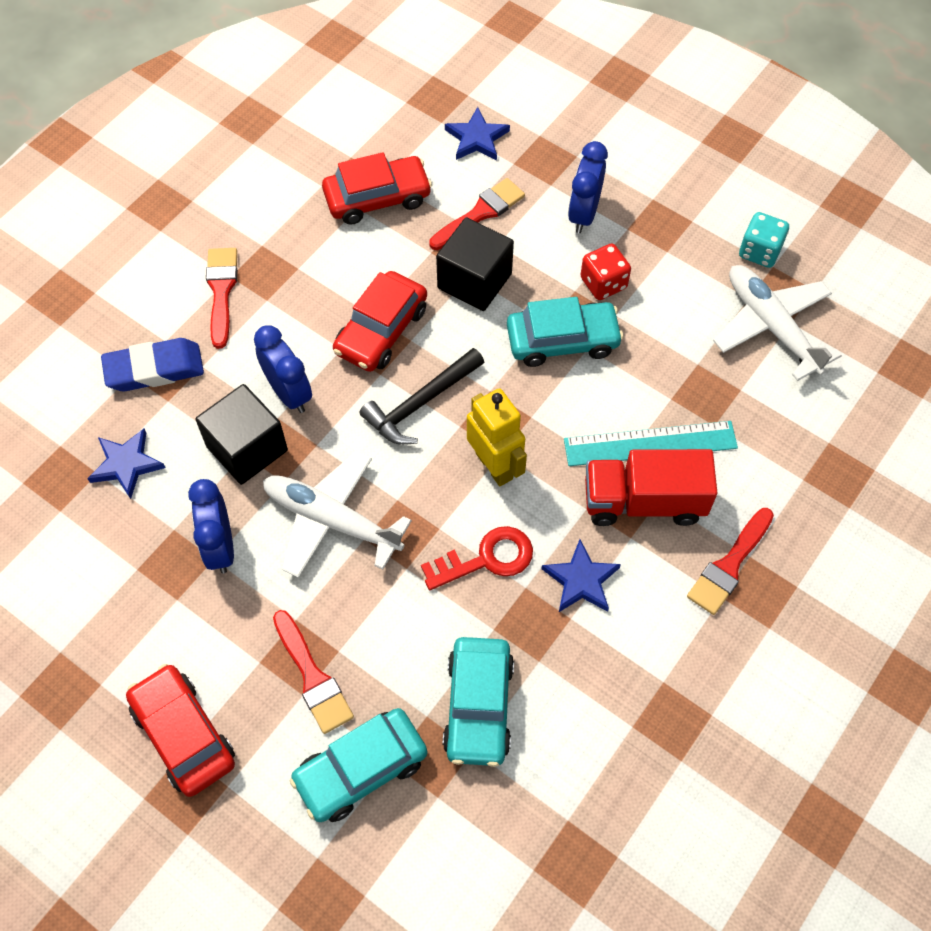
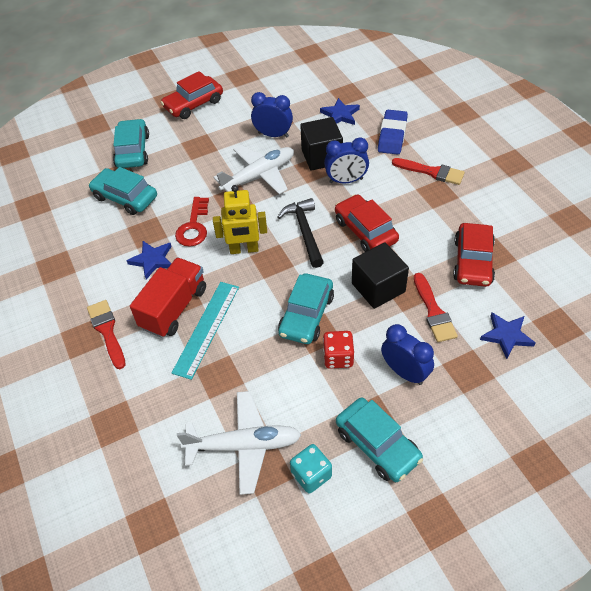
camera: 120 degrees right, 10 degrees down
(184, 734) = (193, 104): red car -> red car turned 150 degrees clockwise
(312, 677) = (186, 147): red brush -> none
(687, 208) = (377, 445): none -> turquoise car

